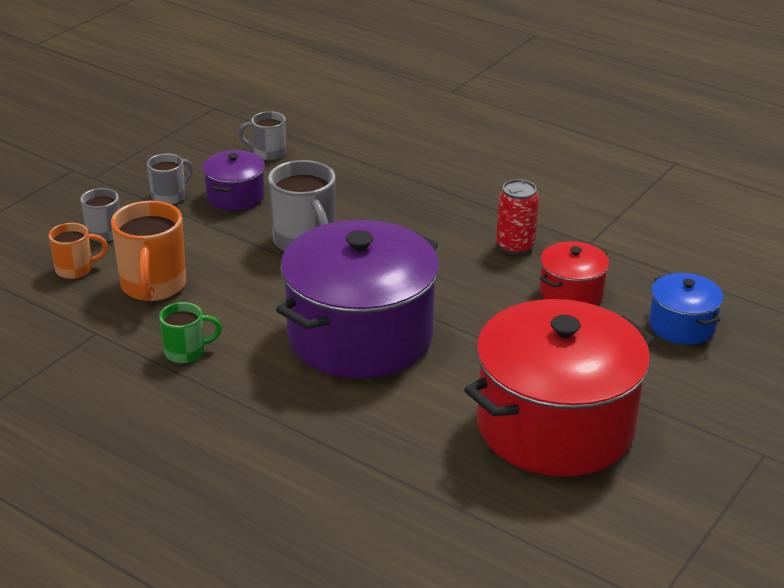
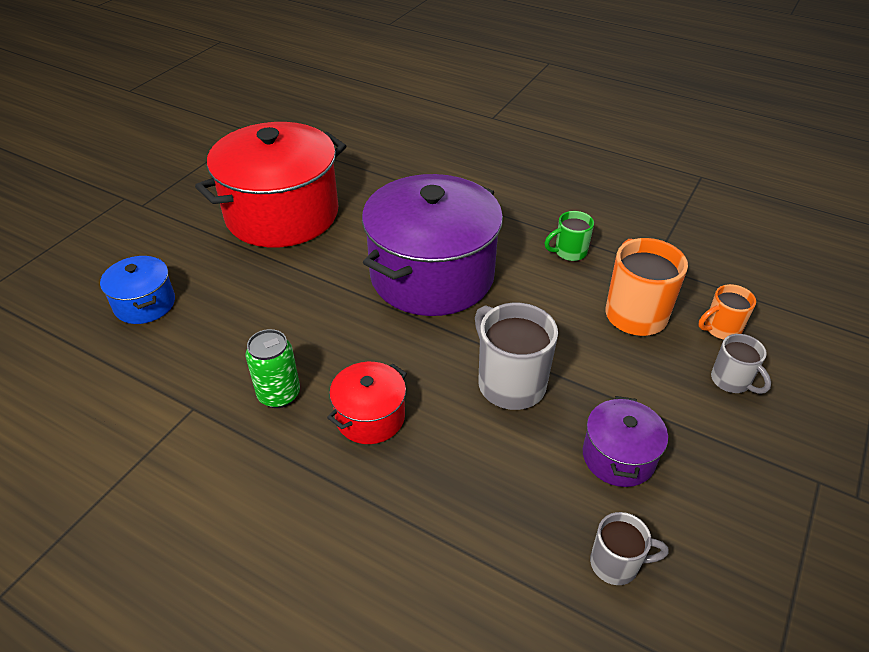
camera: 175 degrees right, 10 degrees up
(170, 196) = (697, 449): grey mug -> none
(515, 246) = (279, 394): red can -> green can
(571, 292) = (235, 334): red pot -> red pot (370, 417)

